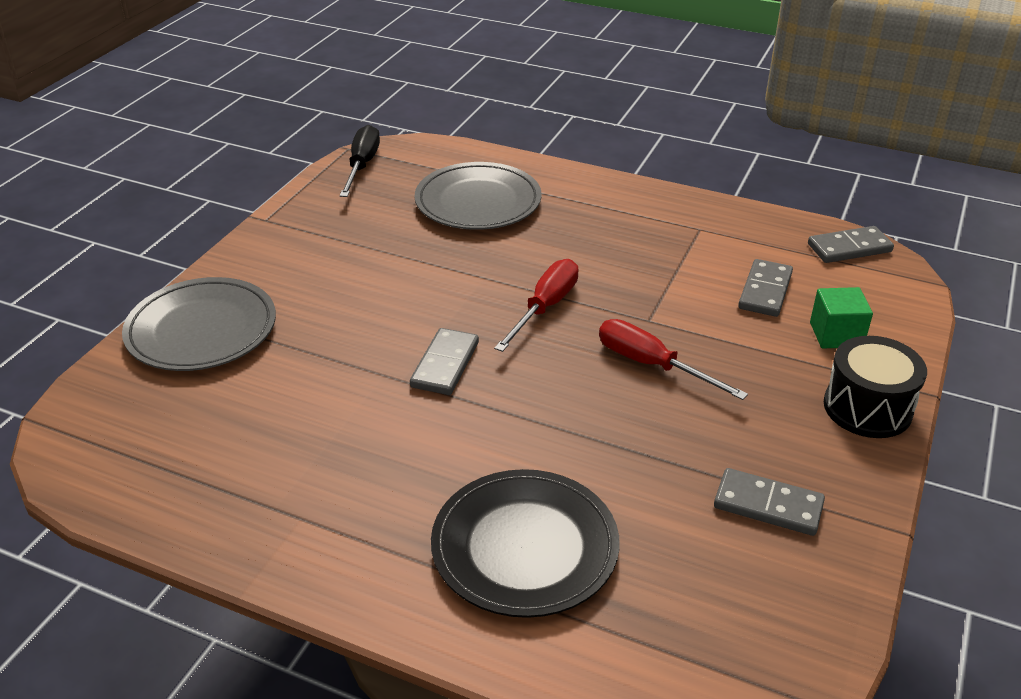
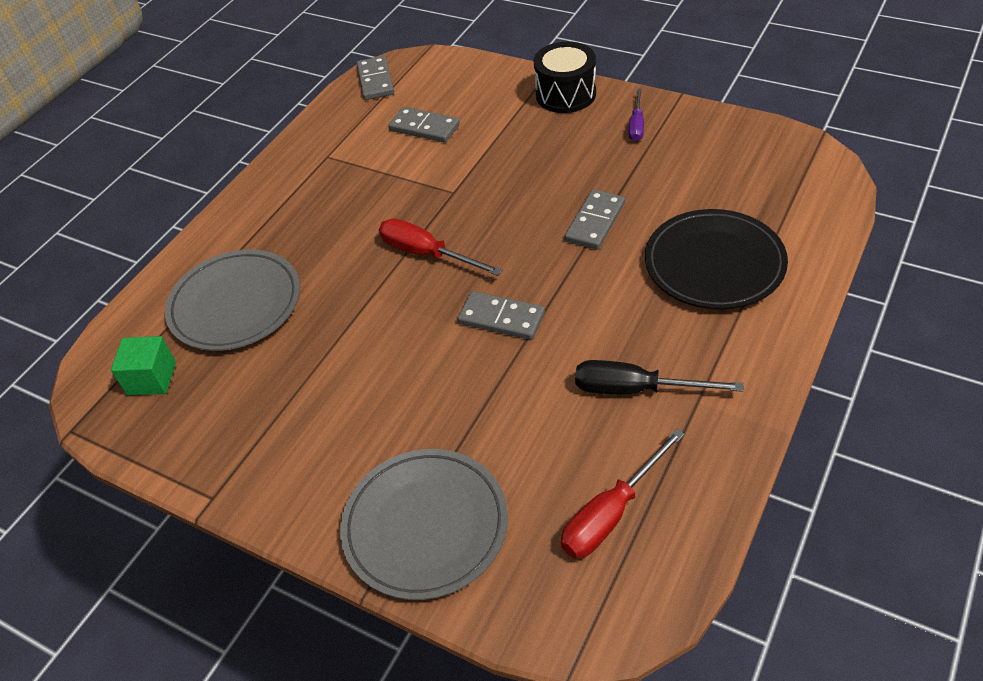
camera: 80 degrees left, 10 degrees up
(362, 165) = (119, 412): black screwdriver -> black screwdriver (636, 389)
(652, 365) = (512, 192): red screwdriver -> red screwdriver (611, 513)
(768, 505) = (662, 146): grey domino -> grey domino (595, 222)
(812, 479) = (636, 125): none -> purple screwdriver
(836, 334) = (484, 99): green cube -> green cube (151, 378)

